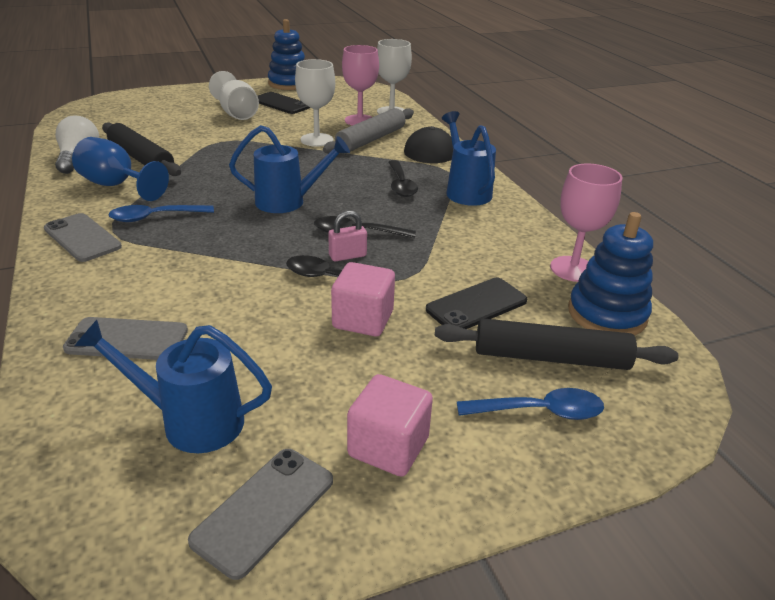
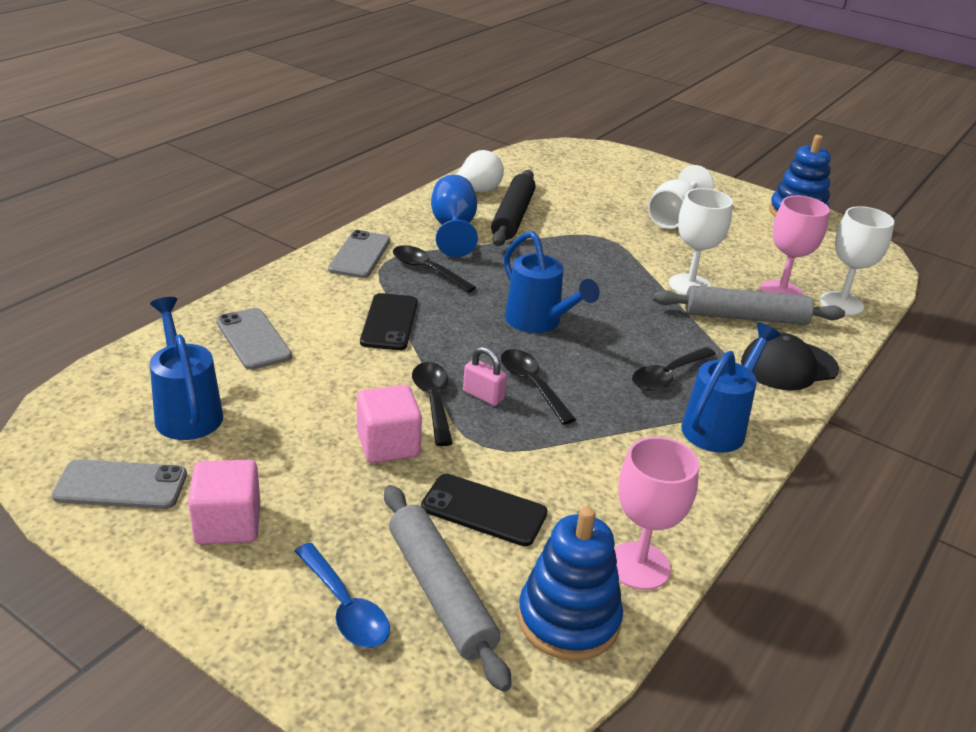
camera: 55 degrees right, 0 degrees up
(155, 217) = (427, 270): blue spoon -> black spoon
(281, 104) = (739, 231): black phone -> black phone (389, 322)
(550, 357) = (441, 592): black rolling pin -> grey rolling pin

